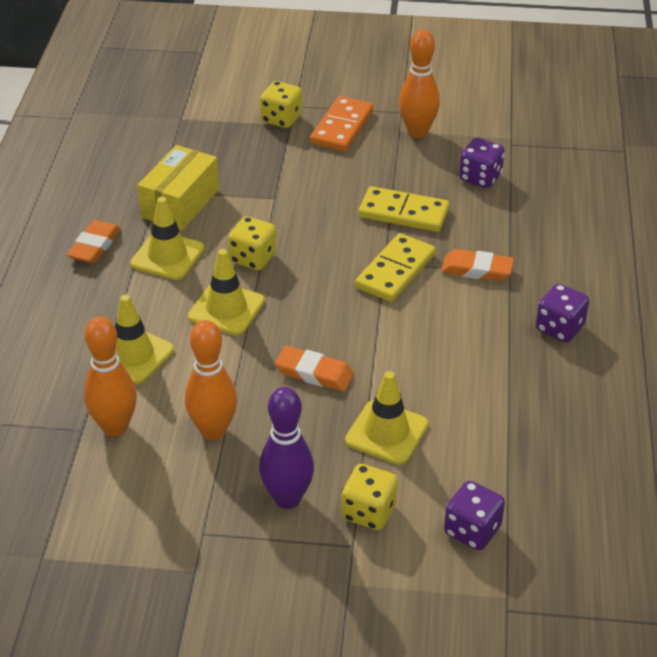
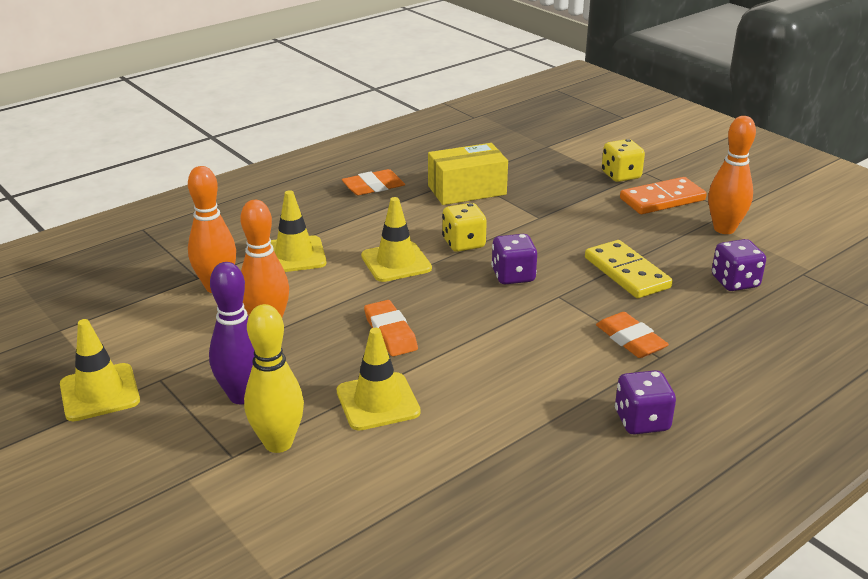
camera: 45 degrees right, 10 degrees down
(167, 256) = (409, 214): yellow traffic cone -> yellow traffic cone (100, 392)
(368, 512) = (278, 443): yellow dice -> yellow bowling pin
(395, 271) = (558, 305): yellow domino -> none
(472, 530) = (329, 512): purple dice -> purple dice (513, 276)

